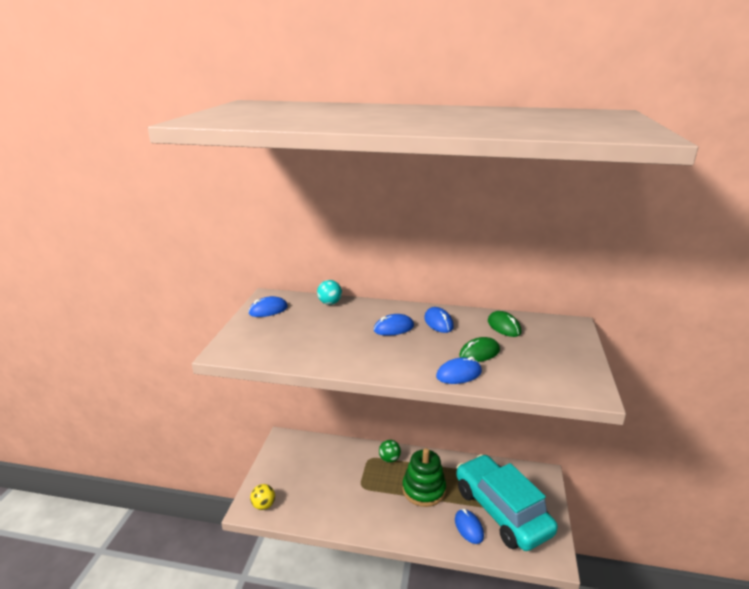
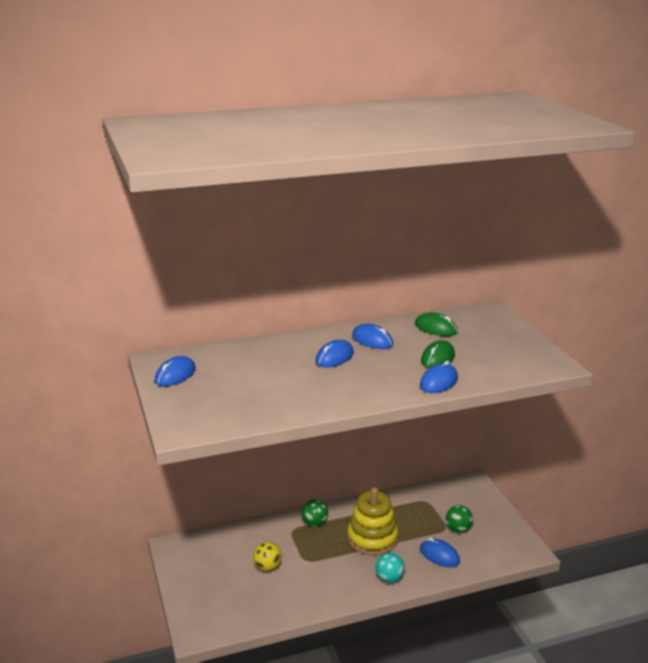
camera: 30 degrees left, 0 degrees up
(263, 505) = (212, 621): yellow ball -> yellow ball (267, 567)
(330, 303) = (237, 349): turquoise ball -> turquoise ball (389, 578)
(423, 490) = (372, 539): green stacking toy -> yellow stacking toy
(501, 511) = (458, 529): turquoise car -> green ball

